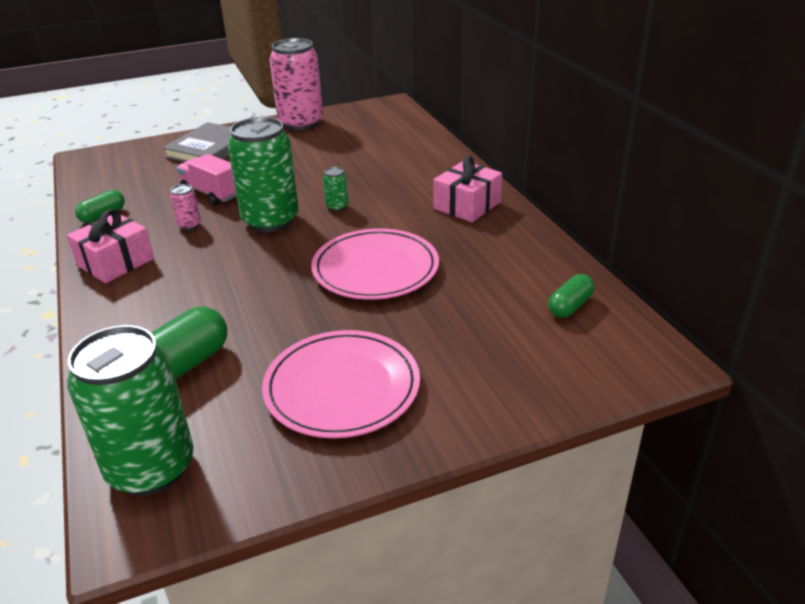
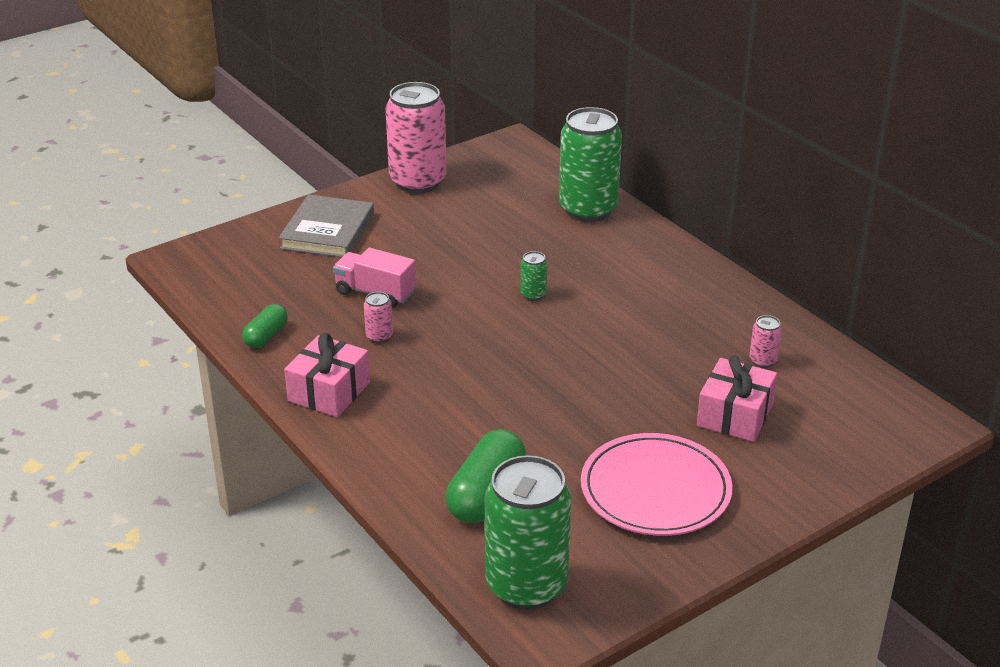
camera: 15 degrees left, 0 degrees up
(270, 221) = (469, 321): green can -> green can (588, 209)
(375, 269) = (618, 365): pink plate -> none
(467, 205) = (675, 278): pink gift -> pink gift (735, 415)
(512, 280) = (763, 361): none -> pink can
(570, 306) = (829, 381): green capsule -> none

